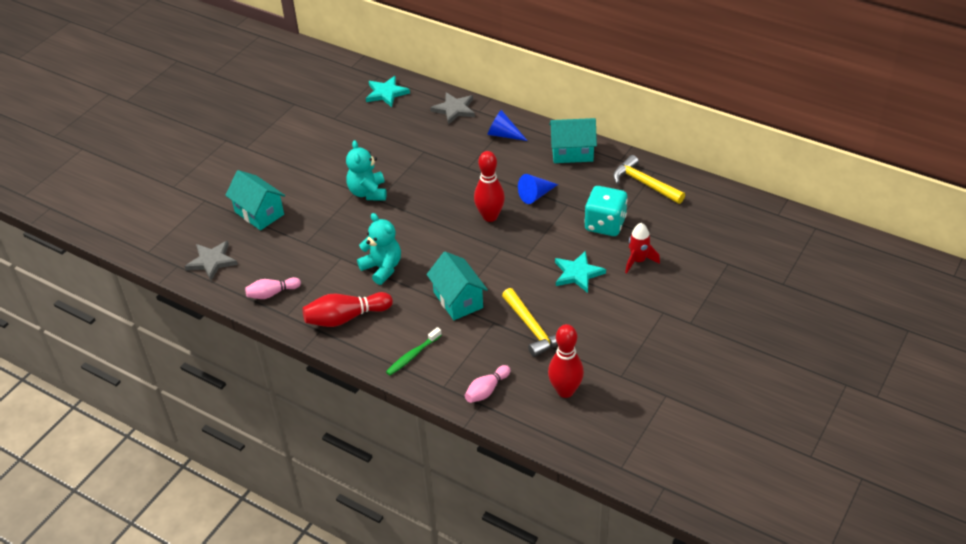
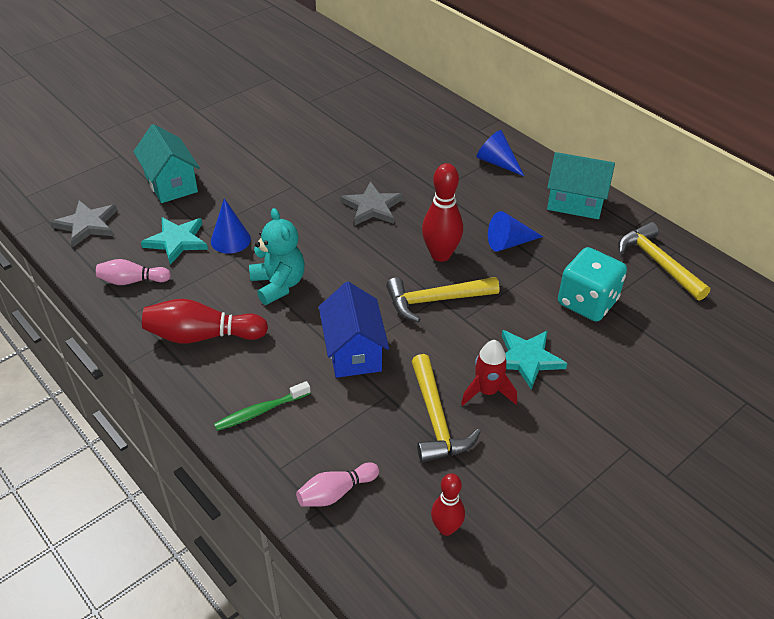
camera: 15 degrees right, 0 degrees up
(329, 245) = (230, 240): none -> blue cone
(368, 192) = (306, 190): turquoise teddy bear -> none
(386, 93) = (380, 88): turquoise star -> turquoise star (177, 241)
(454, 109) = (450, 122): grey star -> grey star (372, 207)
(458, 300) = (353, 351): turquoise house -> blue house
(500, 250) = (435, 300): none -> yellow hammer
(565, 391) = (446, 528): red bowling pin -> red bowling pin, size x0.63
(638, 261) = (617, 363): red rocket -> red rocket (487, 392)

